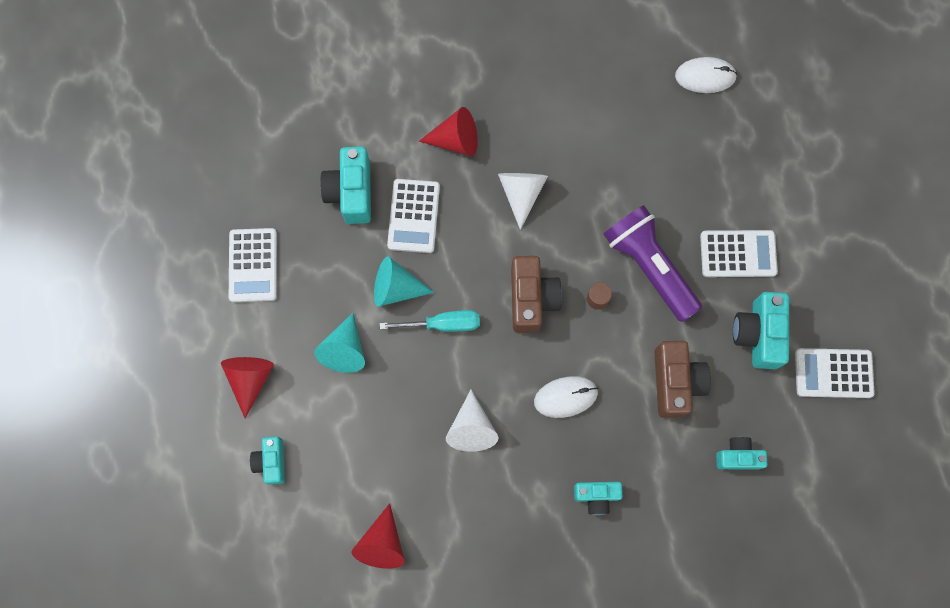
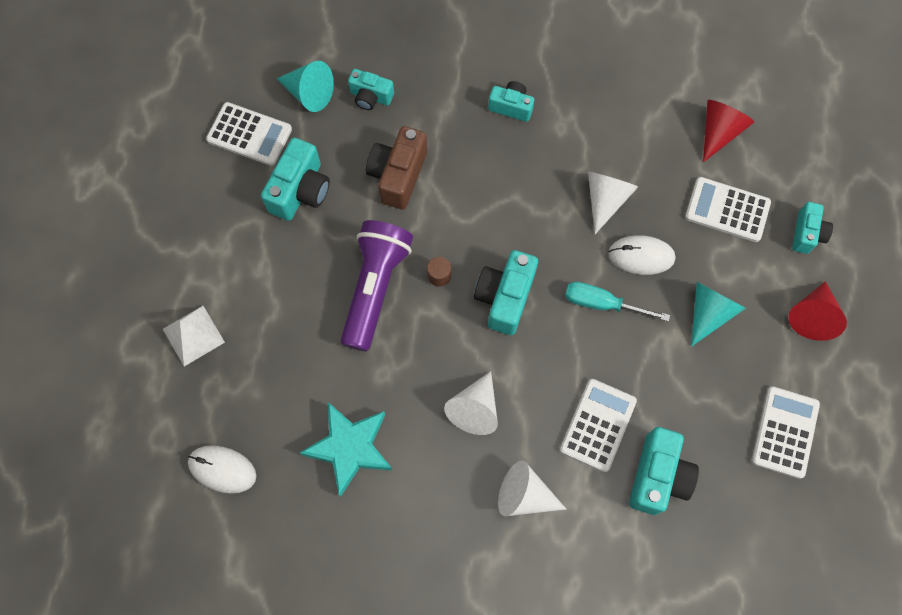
camera: 160 degrees left, 5 degrees down
(396, 288) = (639, 356): turquoise cone -> turquoise cone (309, 93)
(455, 140) = (524, 495): red cone -> white cone
(531, 299) = (505, 297): brown camera -> turquoise camera
(565, 397) = (506, 197): white mouse -> white mouse (641, 256)
(611, 127) = (350, 448): none -> turquoise star
(649, 266) = (375, 288): purple flashlight -> purple flashlight turned 150 degrees counterclockwise
(738, 254) = (282, 270): white calculator -> white calculator (727, 210)
(784, 171) = (193, 335): none -> white pyramid

